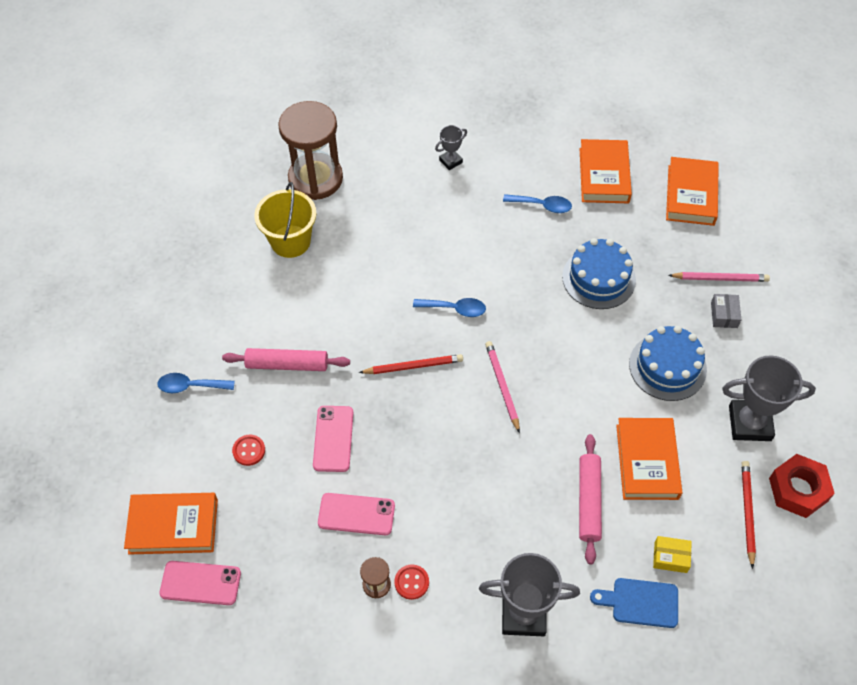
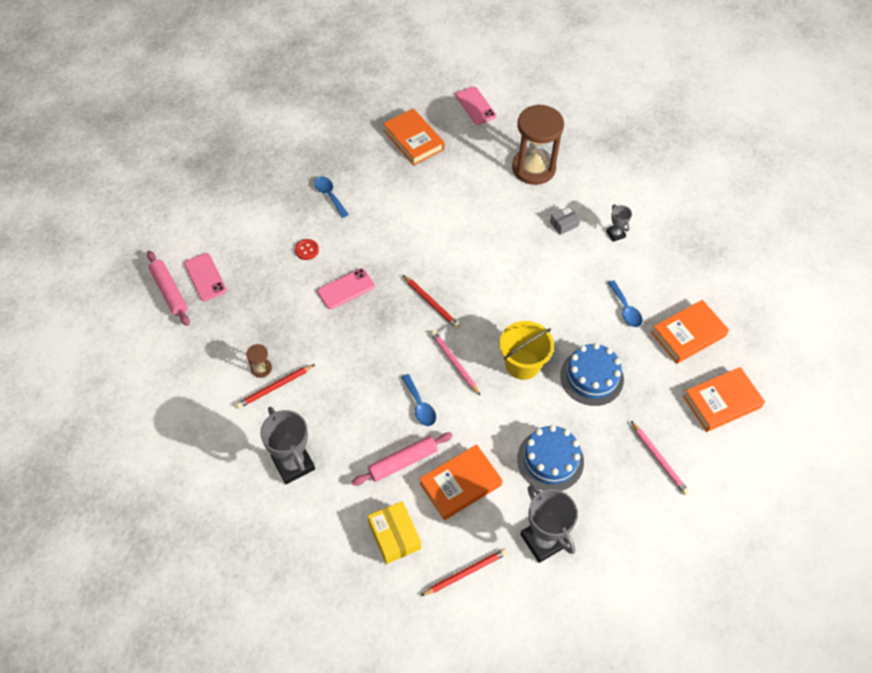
camera: 55 degrees right, 0 degrees up
(173, 526) = (232, 242): orange book -> orange book (413, 140)
(287, 364) = (381, 234): pink rolling pin -> pink rolling pin (169, 291)
(290, 241) = (473, 183): yellow bucket -> yellow bucket (522, 364)
(356, 514) = (302, 331): pink phone -> pink phone (475, 106)
(411, 582) = (275, 387): red button -> red pencil
(450, 161) = (615, 234): grey trophy -> grey trophy turned 45 degrees clockwise
(455, 309) = (494, 302): blue spoon -> blue spoon (420, 405)
(502, 386) = (454, 363): pink pencil -> pink pencil turned 75 degrees counterclockwise
(640, 602) = (347, 533): blue cutting board -> none
(670, 557) = (394, 536): yellow box -> yellow box, size x1.66
(724, 315) = (627, 477): grey box -> grey box (564, 224)
(798, 490) = (510, 601): red nut -> none

